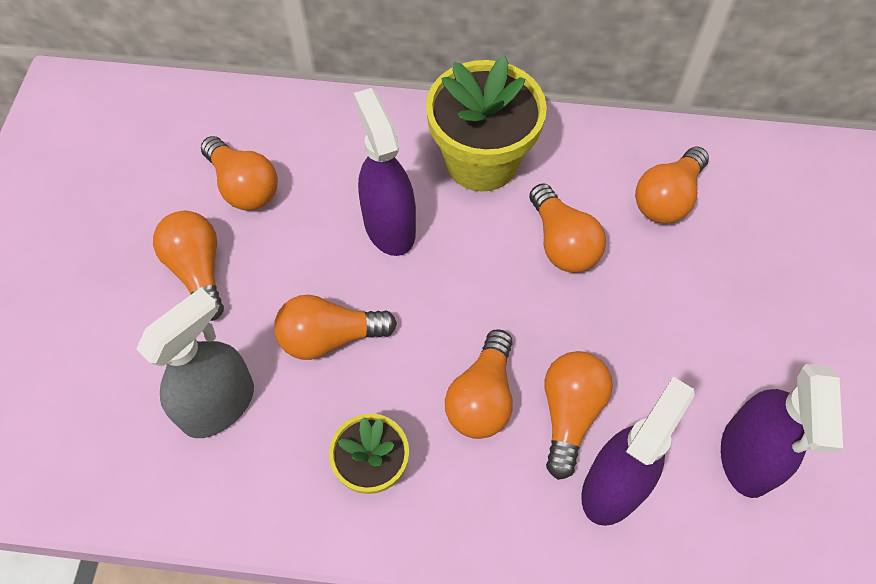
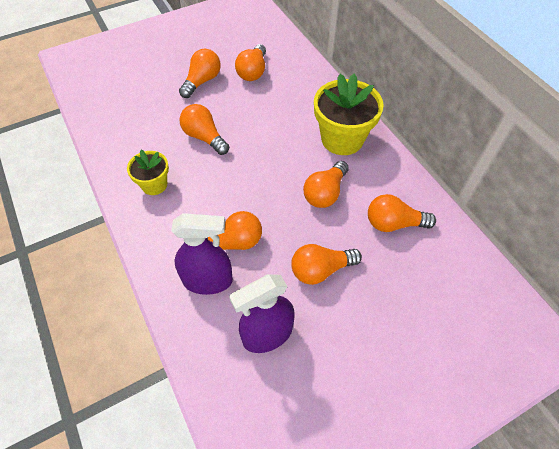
camera: 55 degrees right, 5 degrees down
(219, 405) = (148, 121): grey spray bottle -> none
(389, 226) = (276, 126): purple spray bottle -> none
(482, 398) = (216, 205): orange light bulb -> orange light bulb (321, 270)

